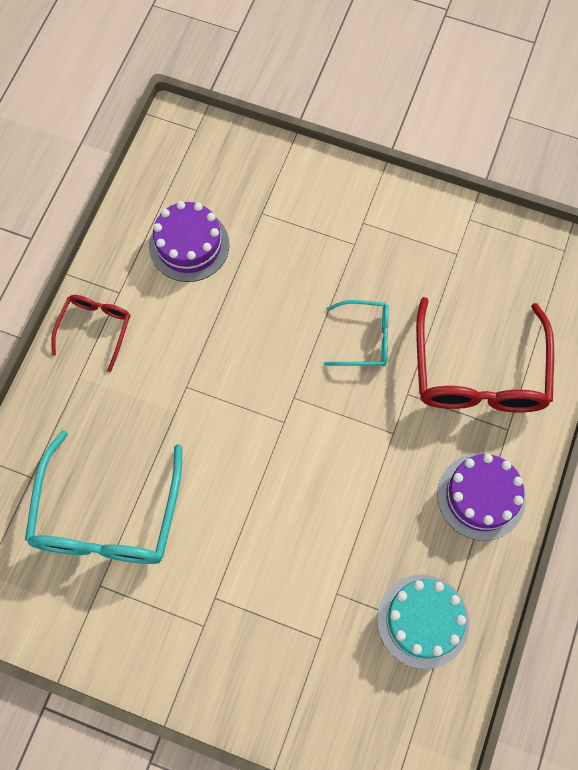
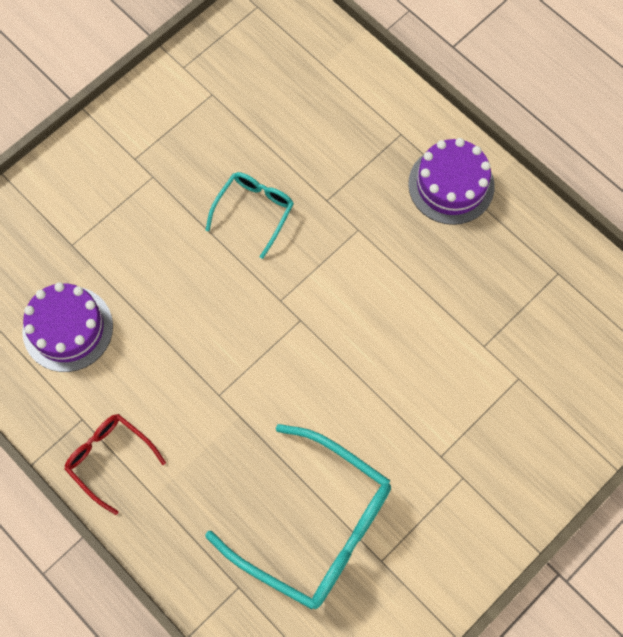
camera: 65 degrees left, 0 degrees up
(423, 621) = (539, 284): turquoise cake -> none
(479, 372) = (336, 131): red glasses -> none

